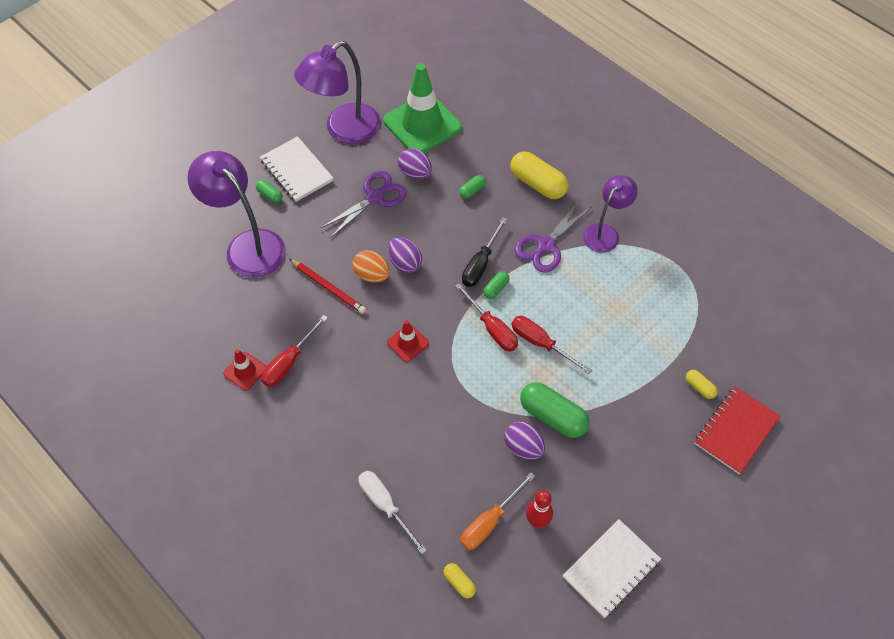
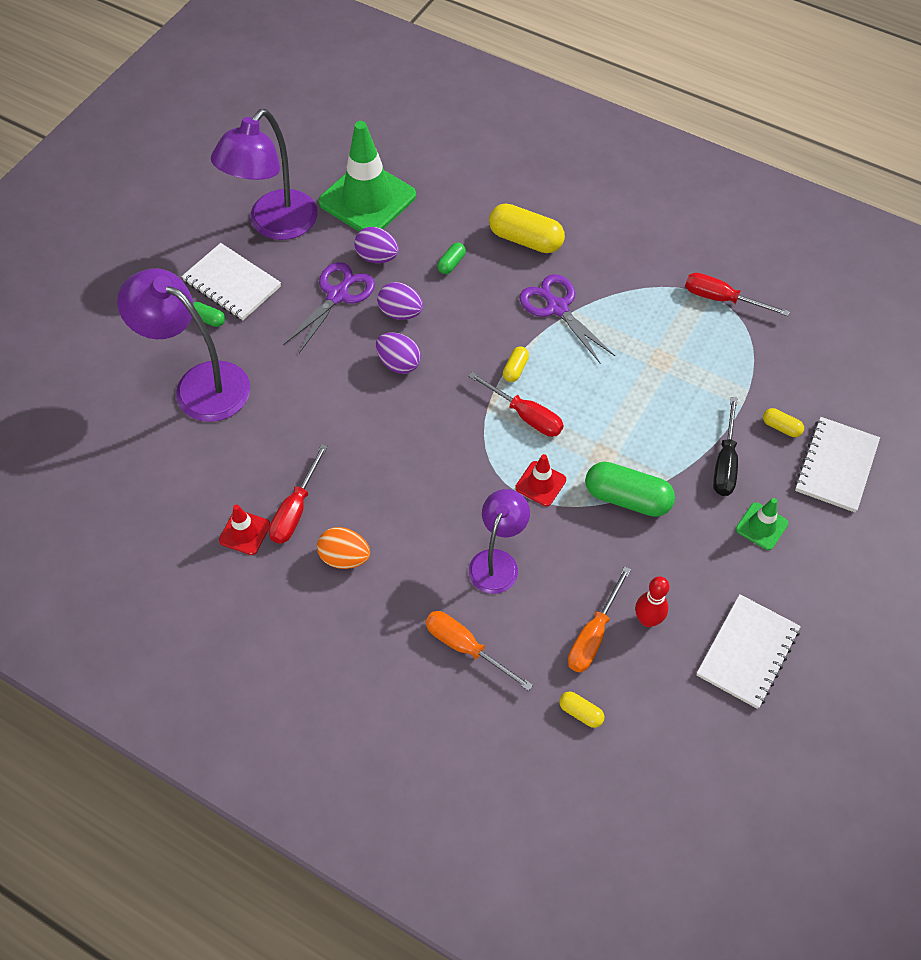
camera: 15 degrees left, 0 degrees up
(328, 287) = (315, 412): red pencil -> none
(372, 275) = (363, 386): orange egg -> orange egg (344, 557)
(385, 506) = (465, 647): white screwdriver -> orange screwdriver
(408, 343) = (432, 454): red traffic cone -> red traffic cone (540, 484)
(480, 264) = (488, 345): black screwdriver -> black screwdriver (725, 462)
(496, 288) = (515, 369): green capsule -> yellow capsule
(523, 447) = (605, 541): purple egg -> purple egg (400, 313)
(541, 343) = (587, 419): red screwdriver -> red screwdriver (722, 299)
(546, 245) = (557, 308): purple scissors -> purple scissors turned 120 degrees clockwise
(605, 232) = (620, 278): purple lamp -> purple lamp (497, 562)
(656, 466) = (761, 526): none -> green traffic cone
(736, 431) = (836, 466): red notebook -> white notebook

